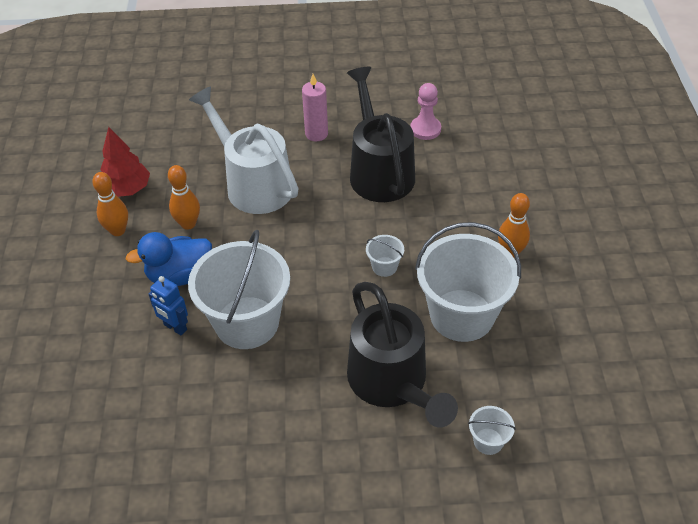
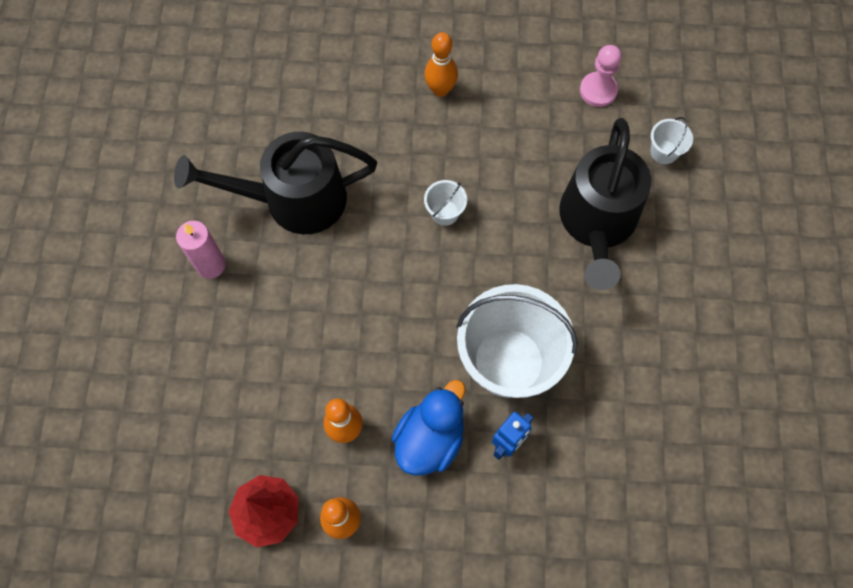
camera: 85 degrees left, 20 degrees up
(179, 275) = (430, 439): blue duck -> blue duck turned 135 degrees counterclockwise
(253, 183) = (287, 347): white watering can -> none
(392, 383) = (597, 224): black watering can -> black watering can turned 120 degrees clockwise
(425, 129) = (231, 140): pink pawn -> pink pawn (598, 90)
(461, 315) = (518, 149): white bucket -> none

